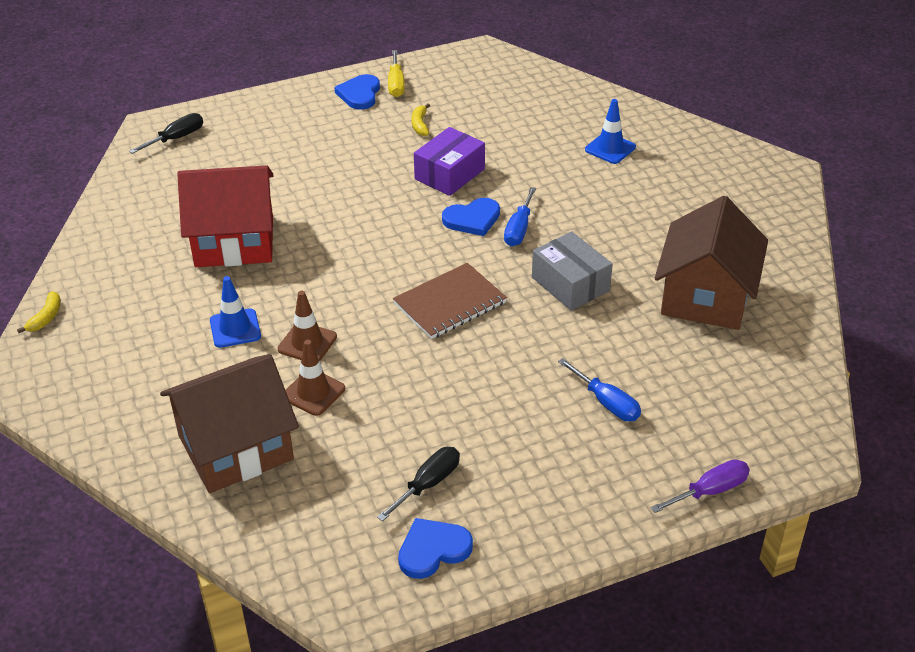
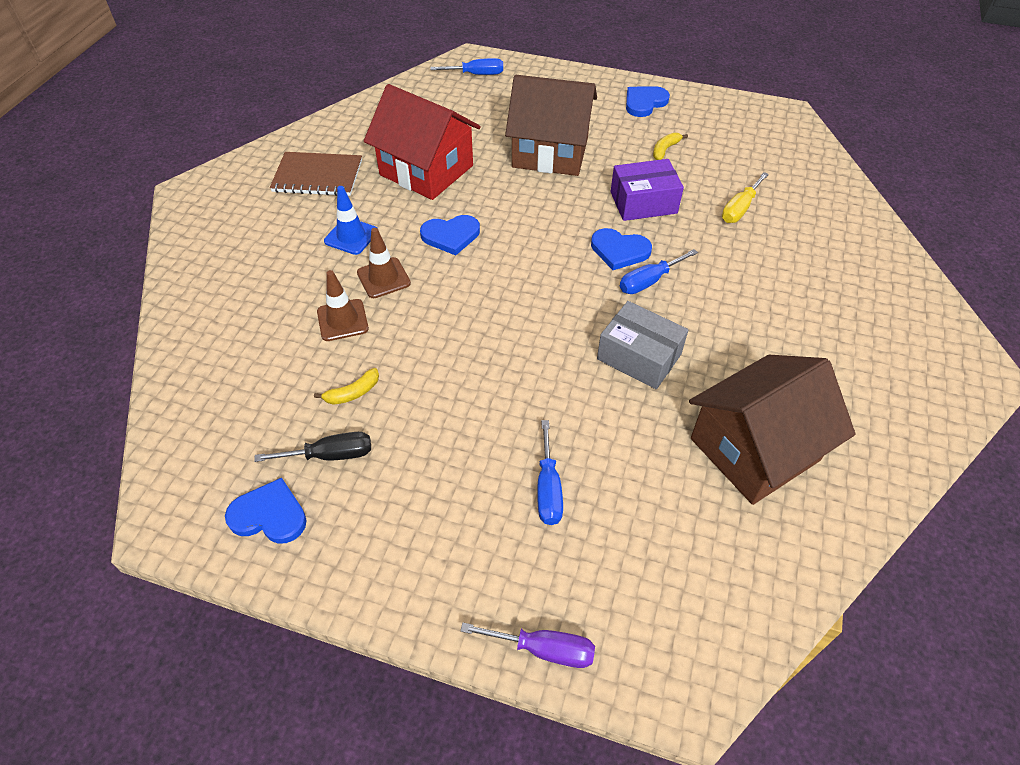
camera: 40 degrees right, 10 degrees up
(46, 317) = (254, 158): yellow banana -> yellow banana (353, 393)
(176, 138) = (476, 74): black screwdriver -> blue screwdriver
(235, 447) = (246, 328): brown house -> brown house (550, 152)
(324, 281) = (451, 236): none -> blue heart
(396, 84) = (682, 108): yellow screwdriver -> yellow screwdriver (739, 209)
(450, 303) = (521, 311): brown notebook -> brown notebook (317, 176)
(570, 284) = (639, 357): grey box -> grey box turned 60 degrees counterclockwise
(610, 148) = (813, 254): blue traffic cone -> none

